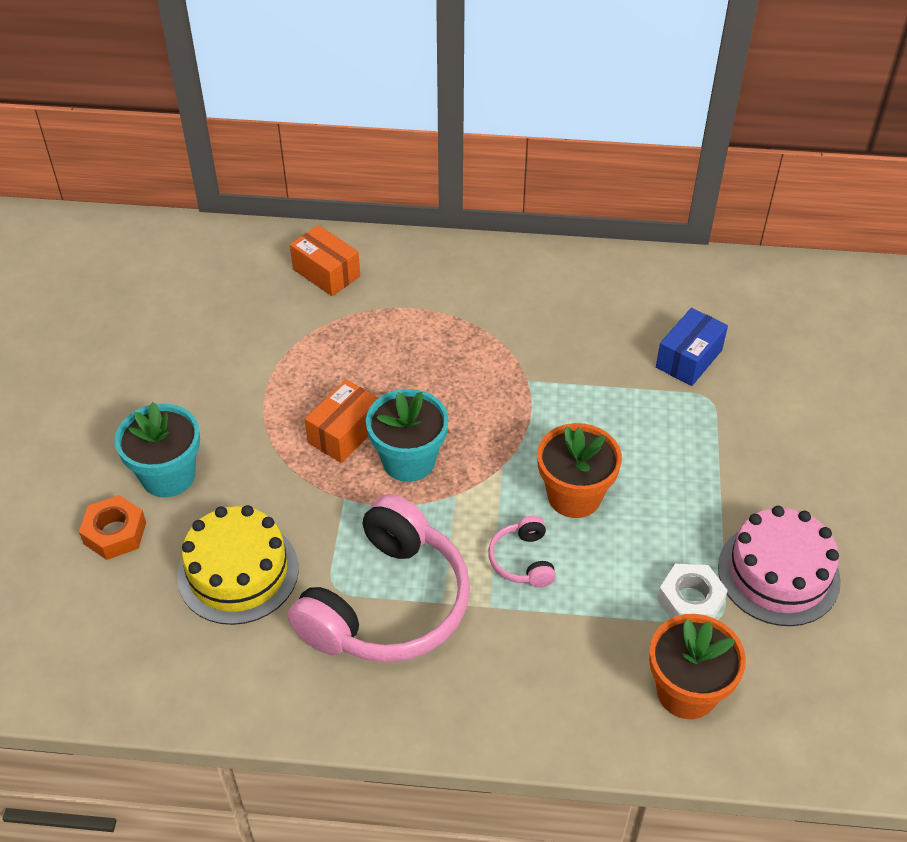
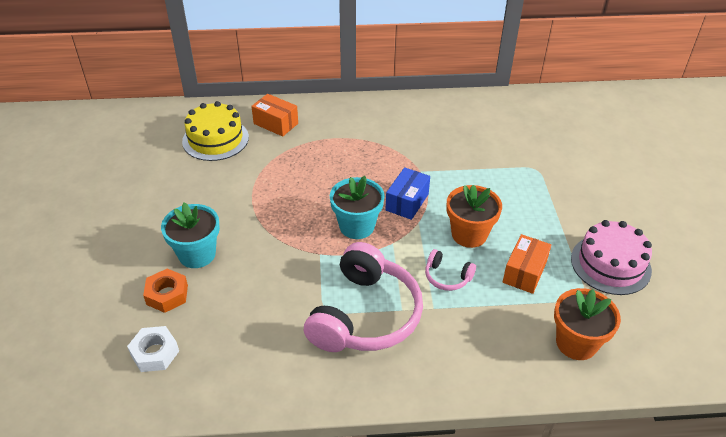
camera: 10 degrees left, 5 degrees down
(238, 572) = (258, 308): yellow cake -> yellow cake (215, 139)
(345, 433) = (310, 214): orange box -> orange box (524, 272)
(522, 560) = (447, 277): pink headphones -> pink headphones turned 45 degrees counterclockwise
(689, 359) = (516, 148): blue box -> blue box (407, 202)
(690, 600) = (561, 287): white nut -> white nut (155, 353)

